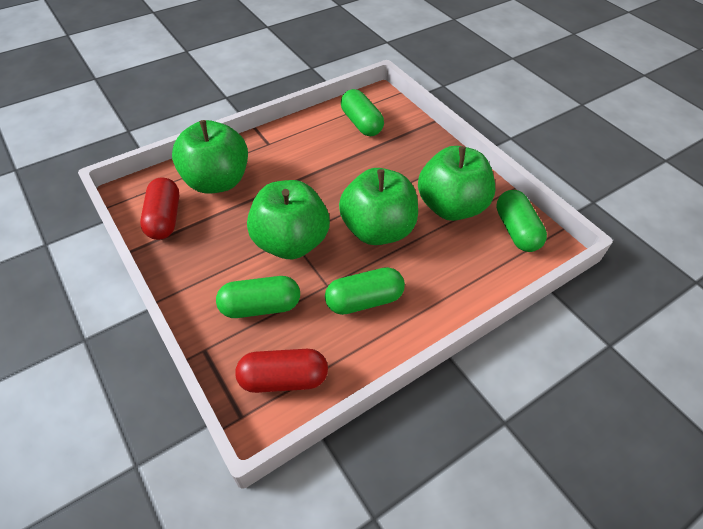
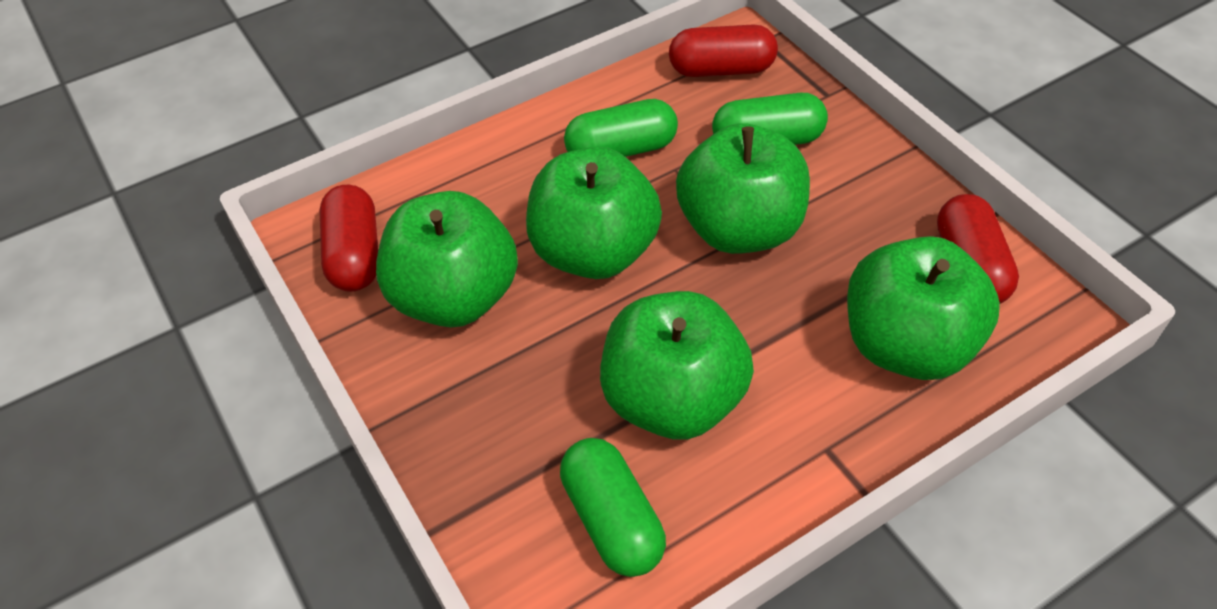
camera: 175 degrees left, 0 degrees up
(335, 161) = (673, 400): none -> green apple
(516, 230) = (355, 254): green capsule -> red capsule

